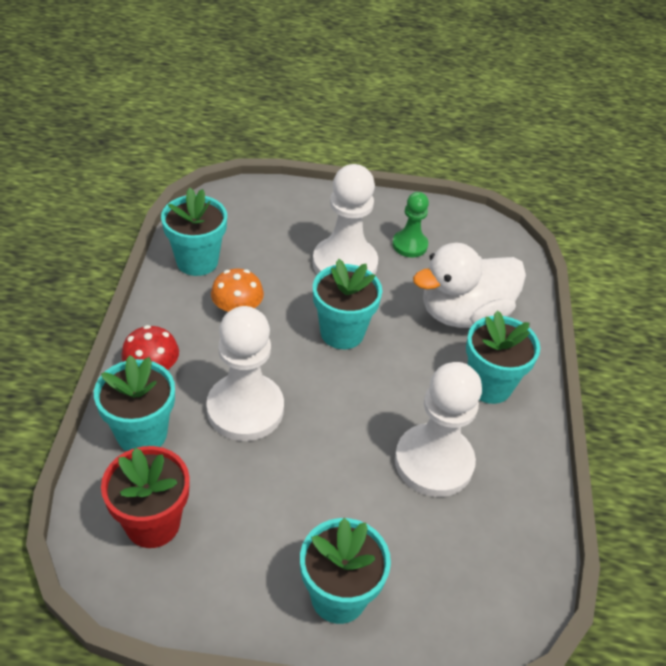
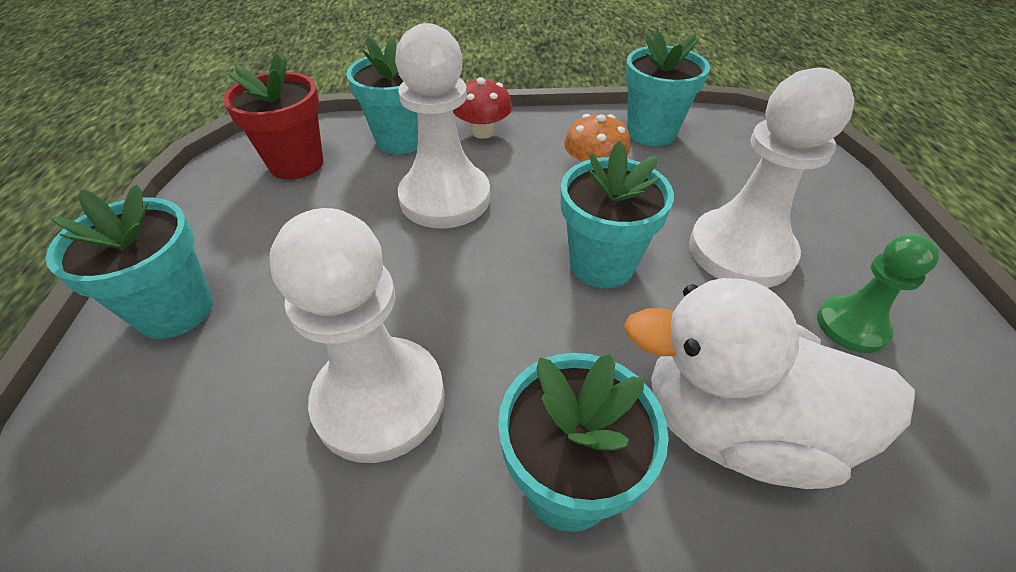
camera: 85 degrees right, 0 degrees up
(464, 313) = (735, 426): white duck -> white duck turned 45 degrees counterclockwise

